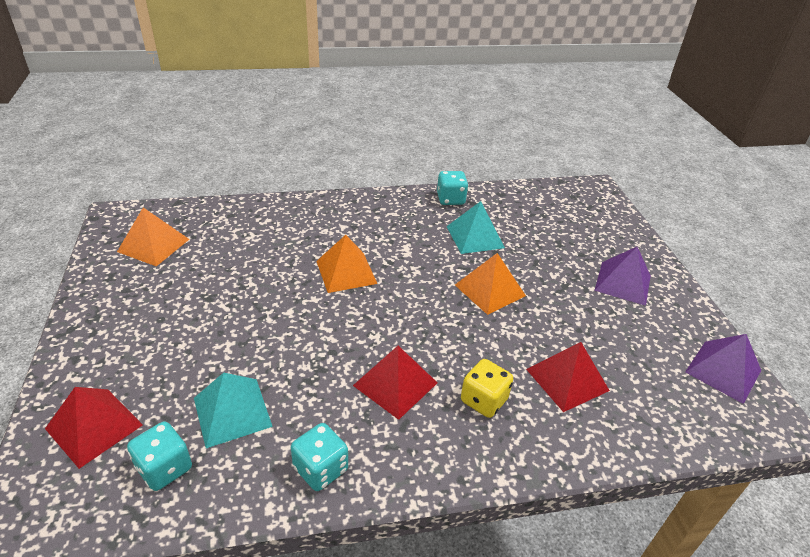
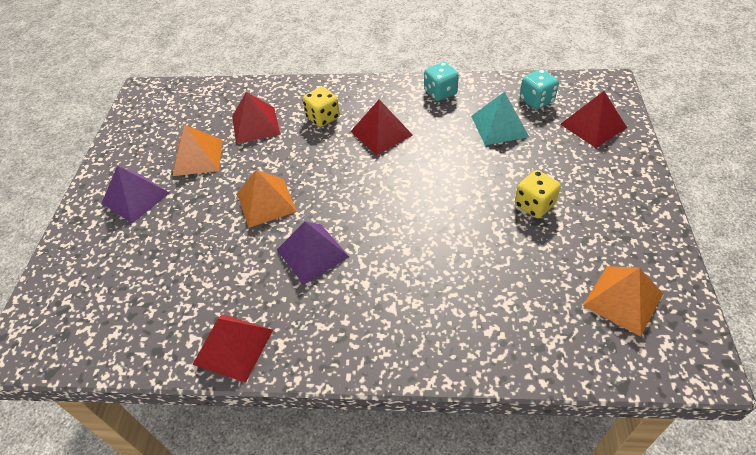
camera: 160 degrees left, 10 degrees up
(209, 311) = (534, 205): none -> yellow dice
(346, 272) = (400, 237): orange pyramid -> orange pyramid (198, 157)
(450, 199) = (233, 346): turquoise dice -> red pyramid
(475, 237) = (240, 273): turquoise pyramid -> none
(723, 371) = (139, 120): purple pyramid -> purple pyramid (312, 253)

